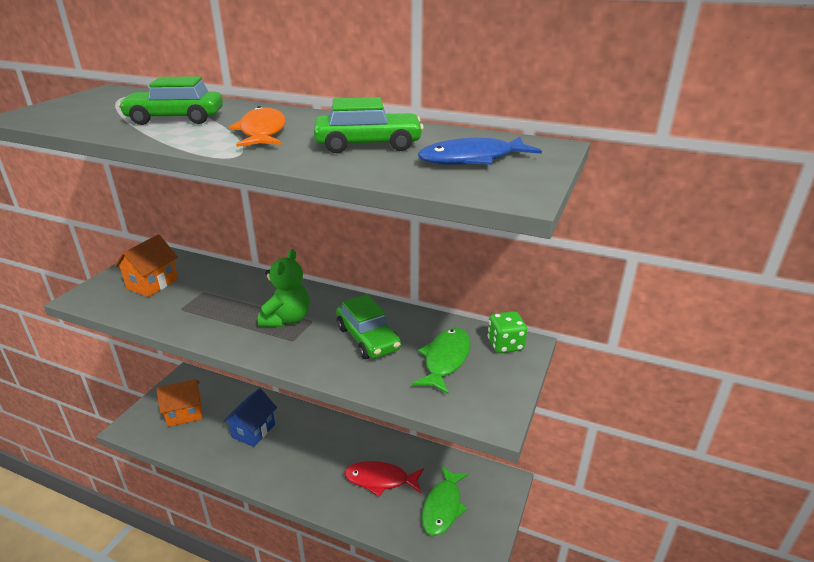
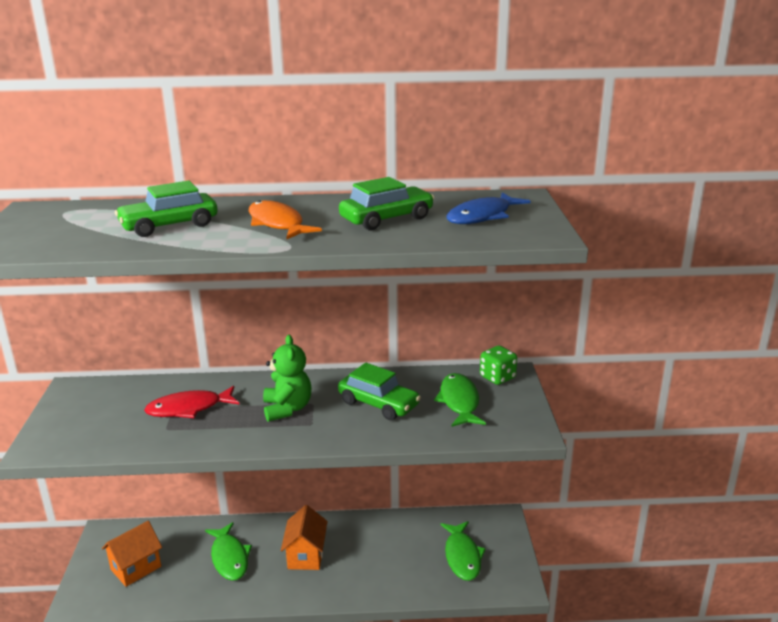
camera: 25 degrees left, 5 degrees down
(152, 284) = (107, 415): orange house -> orange house (306, 555)
(253, 431) = (229, 558): blue house -> green fish
(380, 480) = (391, 555): red fish -> red fish (189, 408)

